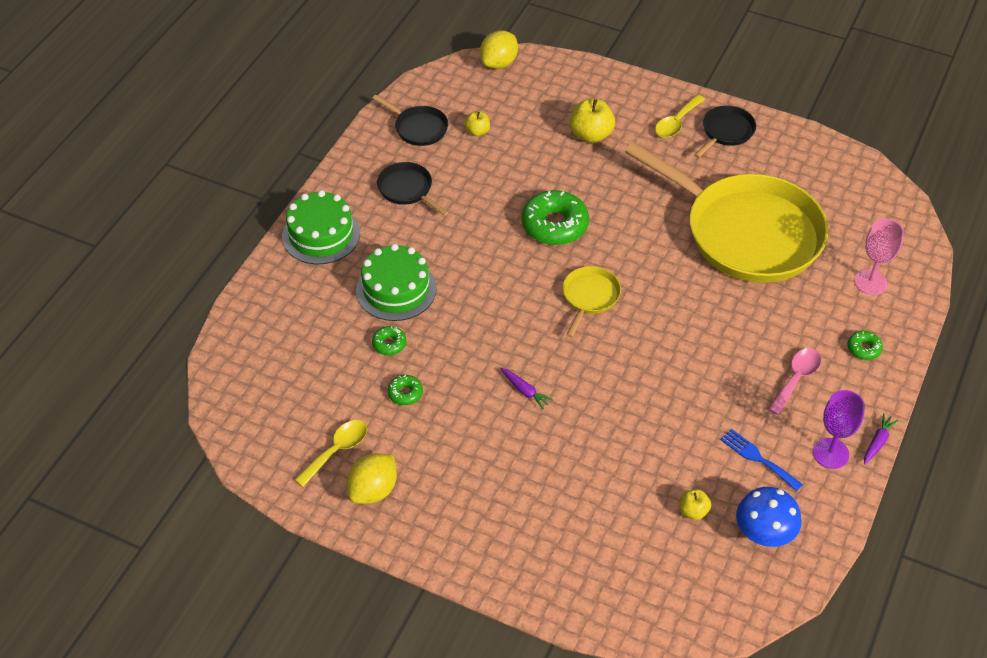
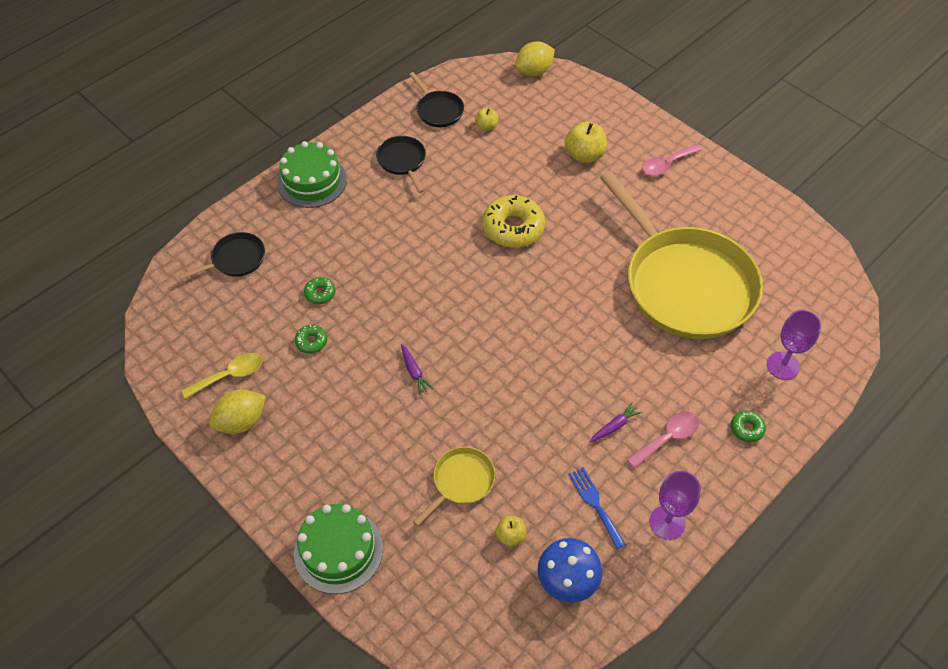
camera: 20 degrees right, 5 degrees up
(396, 289) = (349, 246): green cake -> green cake (338, 550)
(554, 225) = (513, 228): green donut -> yellow donut
(589, 297) = (512, 302): yellow pan -> yellow pan (461, 482)
(676, 123) = (666, 164): yellow spoon -> pink spoon
(726, 132) = (709, 184): black pan -> black pan (235, 260)
(871, 282) = (783, 366): pink goblet -> purple goblet
(877, 442) = (718, 526): purple carrot -> purple carrot (615, 426)

